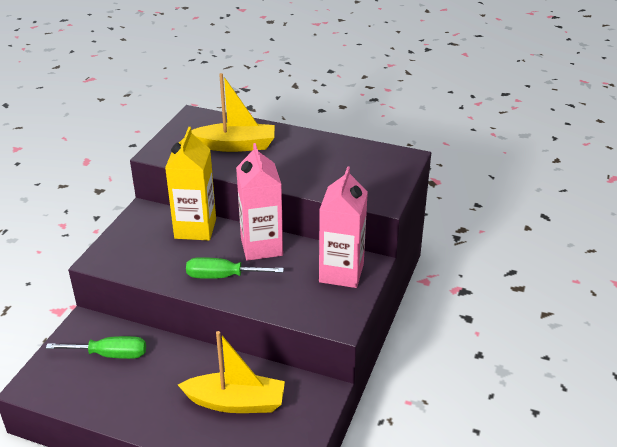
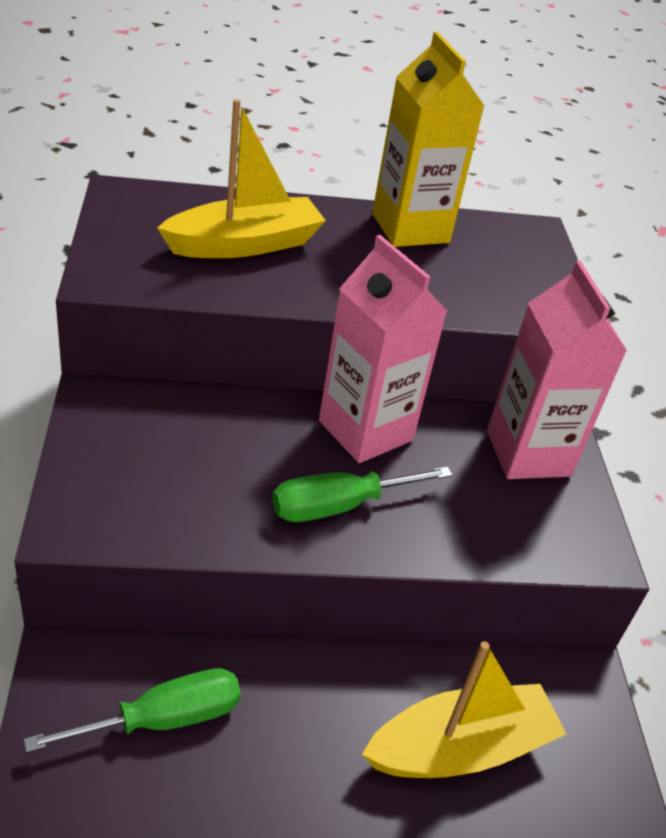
camera: 30 degrees left, 5 degrees up
(195, 228) = (223, 417): yellow carton -> yellow carton (410, 228)

